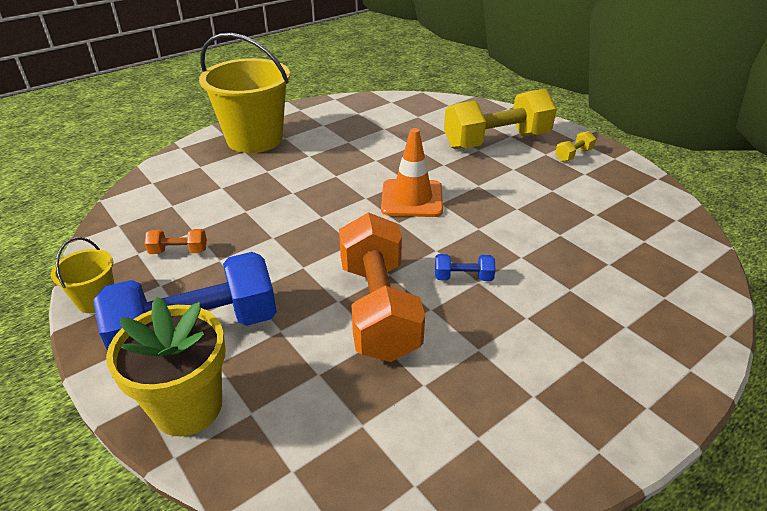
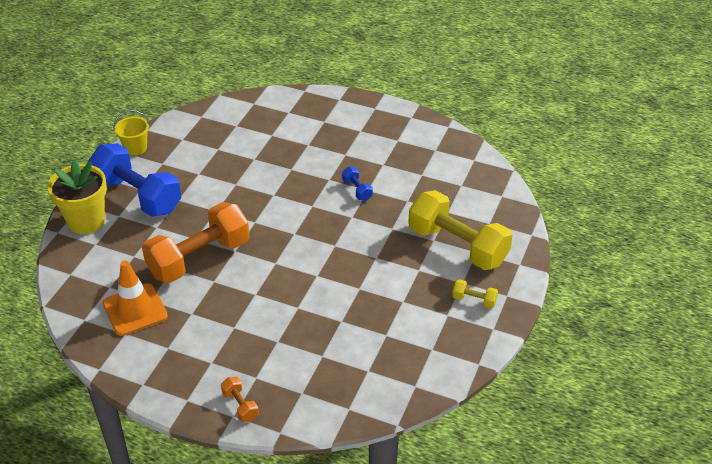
camera: 60 degrees right, 5 degrees up
(179, 251) = (194, 154): orange dumbbell -> orange dumbbell (240, 405)
(255, 139) = (344, 117): yellow bucket -> none
(412, 199) = (328, 229): orange traffic cone -> orange traffic cone (135, 310)
(463, 277) = (254, 285): blue dumbbell -> blue dumbbell (357, 190)

